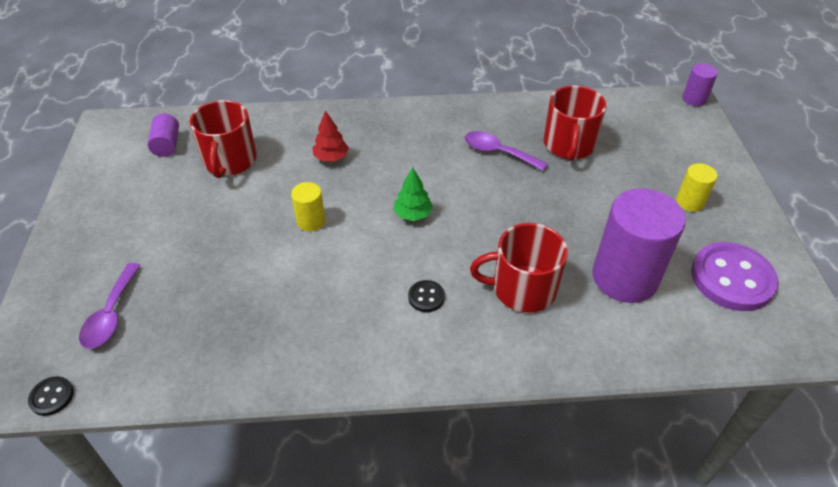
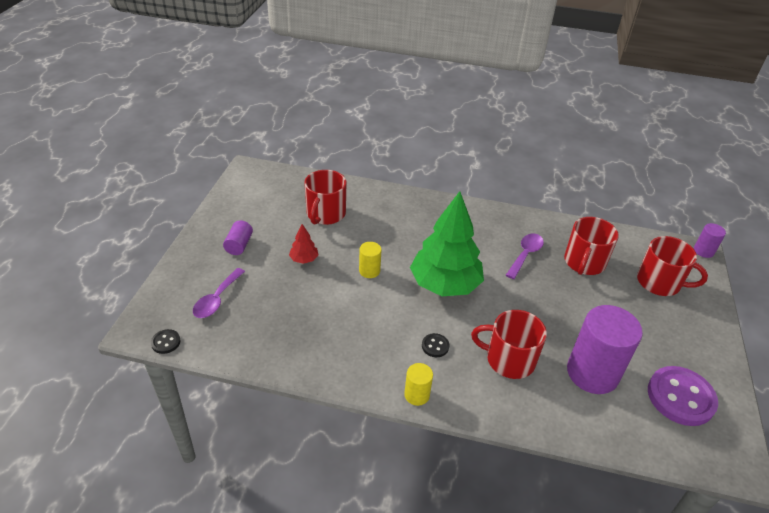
camera: 15 degrees right, 5 degrees down
(167, 145) = (286, 192): purple cylinder -> purple cylinder (239, 245)
(331, 157) = (398, 229): red tree -> red tree (304, 259)
(413, 214) = (445, 284): green tree -> green tree, size x2.43
(498, 152) = (525, 255): purple spoon -> purple spoon turned 75 degrees clockwise
(660, 147) = (660, 282): none -> red mug
(690, 202) = (668, 330): yellow cylinder -> yellow cylinder (417, 395)

